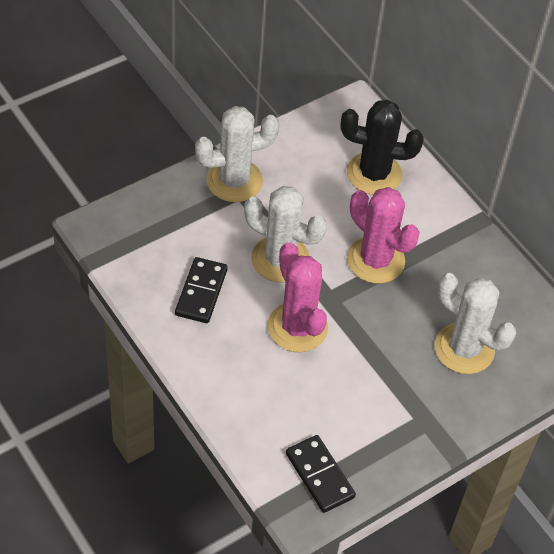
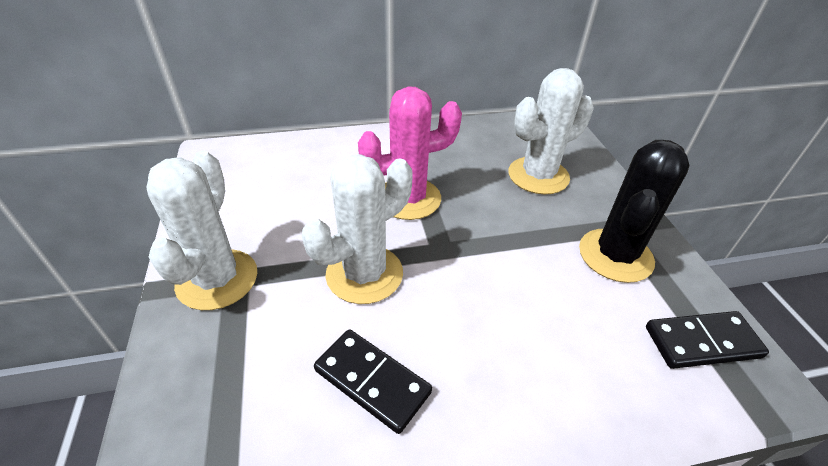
camera: 65 degrees left, 10 degrees down
(297, 327) = (472, 291): pink cactus -> none
(374, 174) = (302, 167): black cactus -> black cactus (615, 255)

